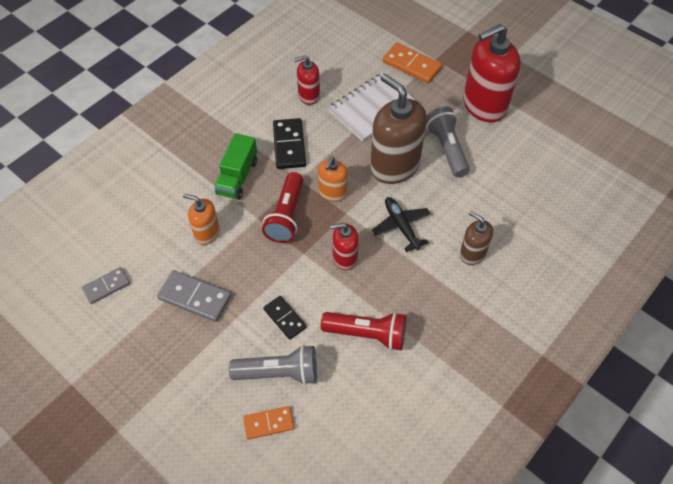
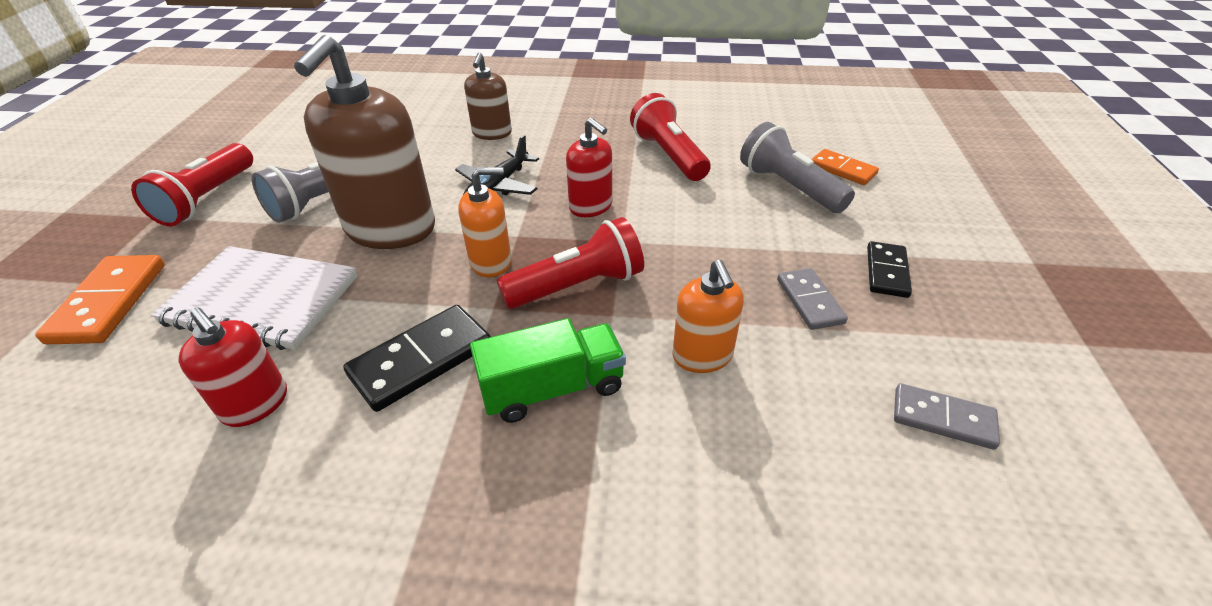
camera: 125 degrees left, 15 degrees down
(195, 297) = (809, 301): grey domino -> grey domino, size x0.65
(285, 318) = (726, 212): black domino -> black domino (886, 272)
(484, 105) = (207, 199): red soap dispenser -> red flashlight

